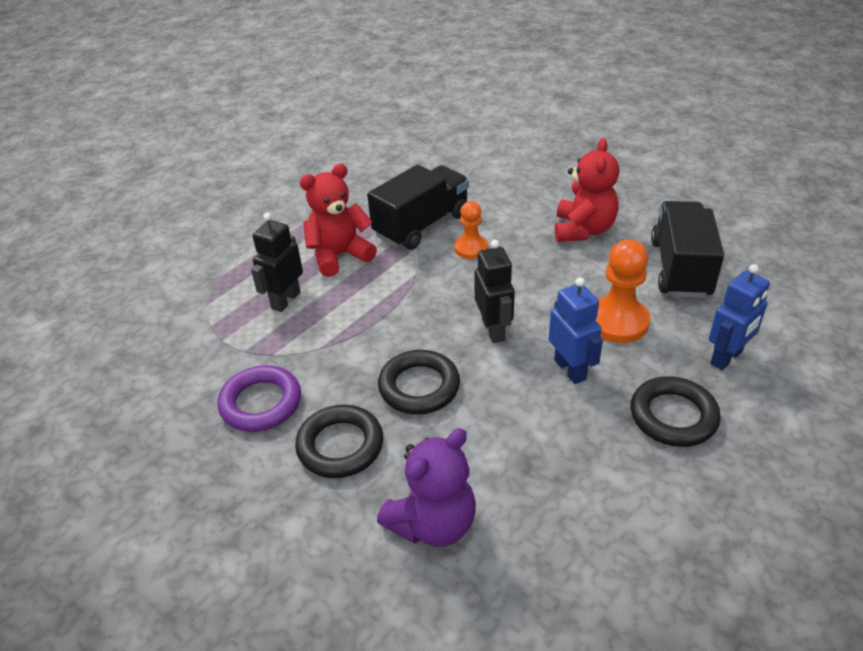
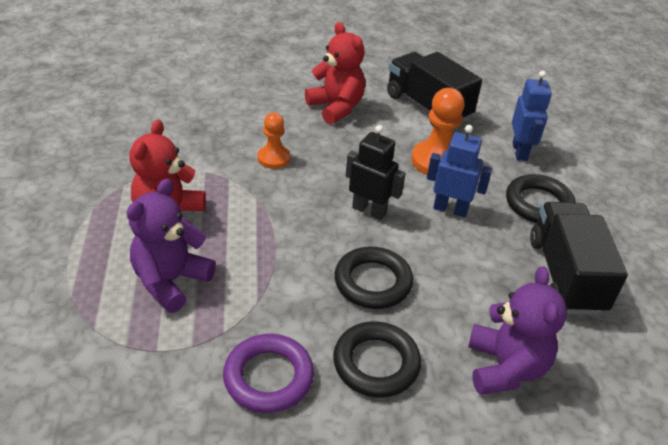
camera: 50 degrees left, 0 degrees up
(285, 300) = (171, 281): black robot -> purple teddy bear
(421, 225) = (209, 158): black truck -> black truck (565, 275)

